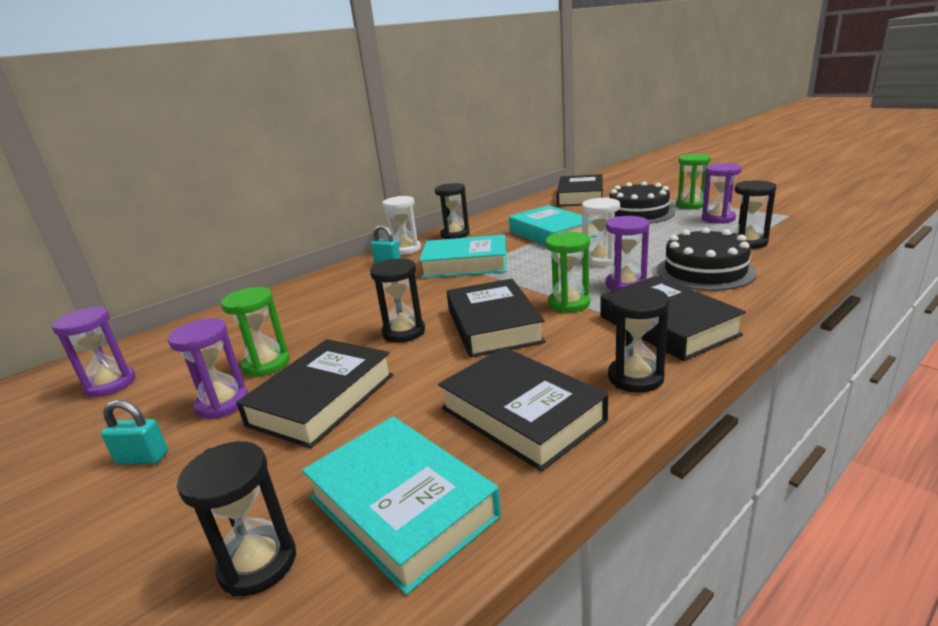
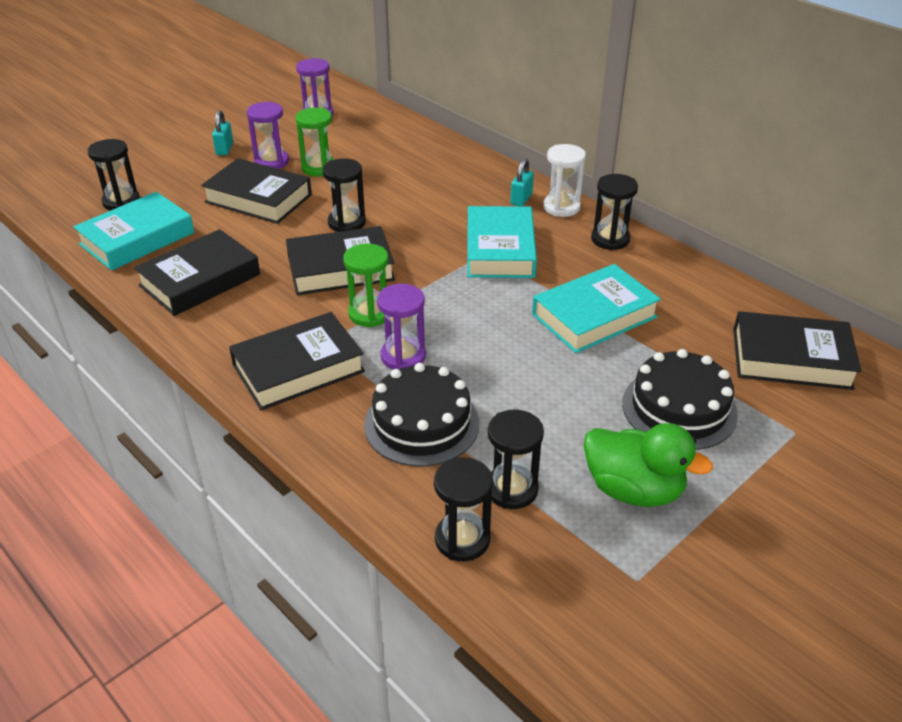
camera: 85 degrees right, 15 degrees up
(600, 260) = (484, 347): white hourglass -> none
(635, 377) = (221, 336): black hourglass -> black hourglass (462, 539)
(691, 205) = (720, 477): green hourglass -> none
(718, 219) = (633, 489): purple hourglass -> green duck

